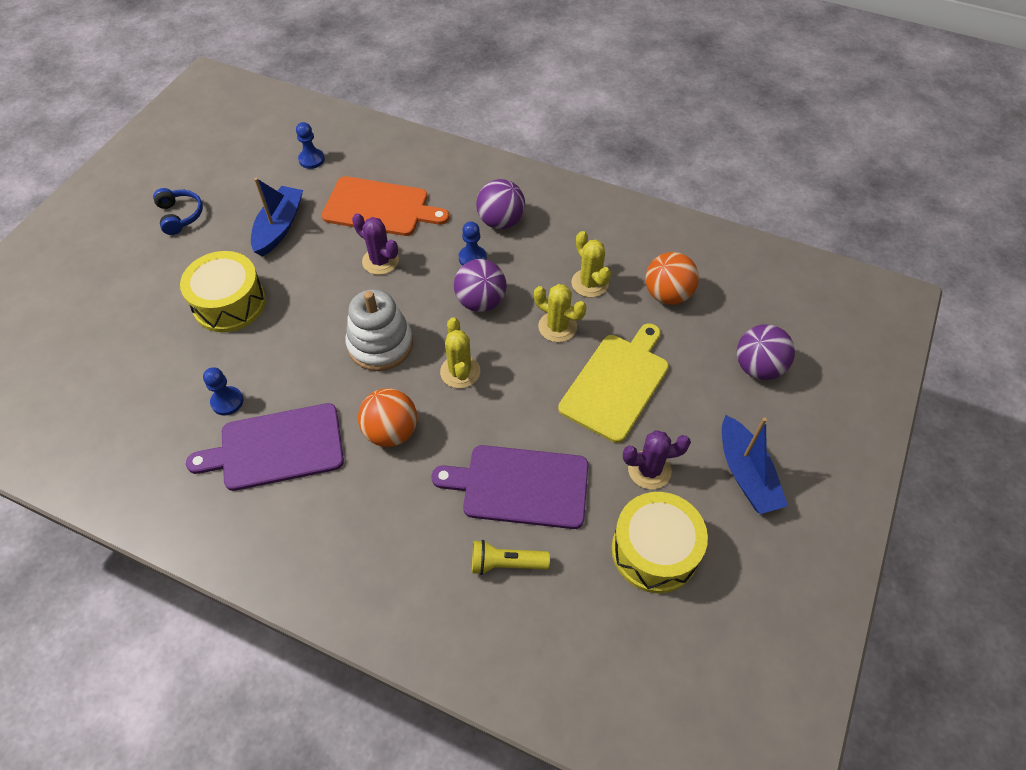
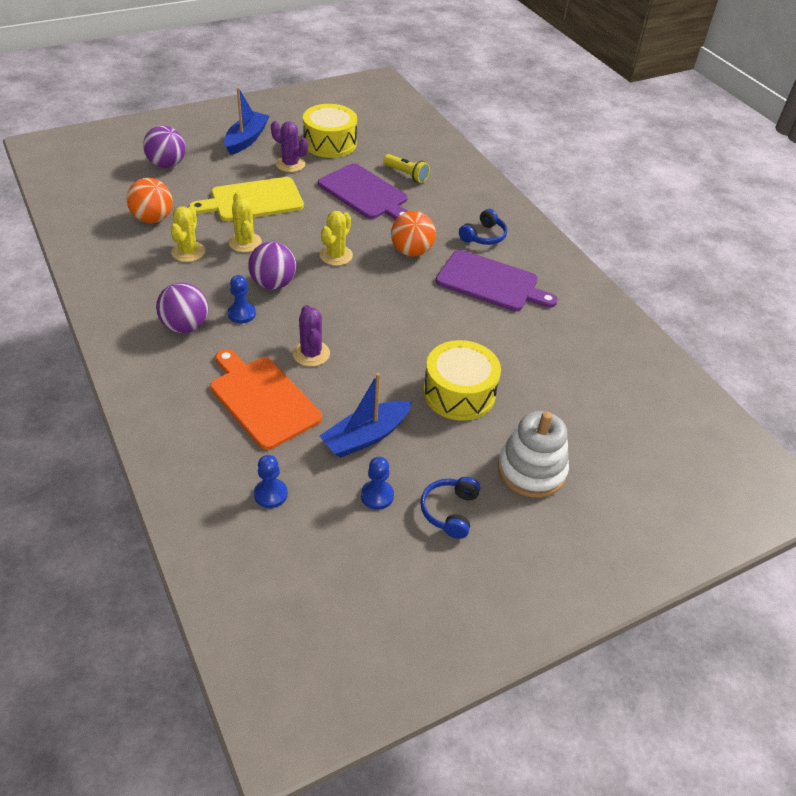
camera: 145 degrees left, 10 degrees down
(227, 401) = (506, 325): blue pawn -> blue pawn (377, 496)
(329, 517) = (483, 236): none -> blue headphones
(380, 344) = (370, 299): white stacking toy -> white stacking toy (531, 470)

